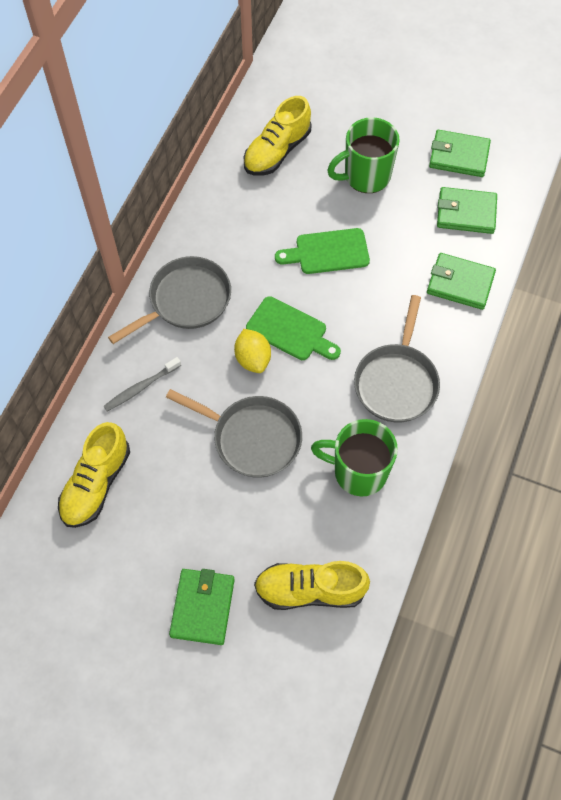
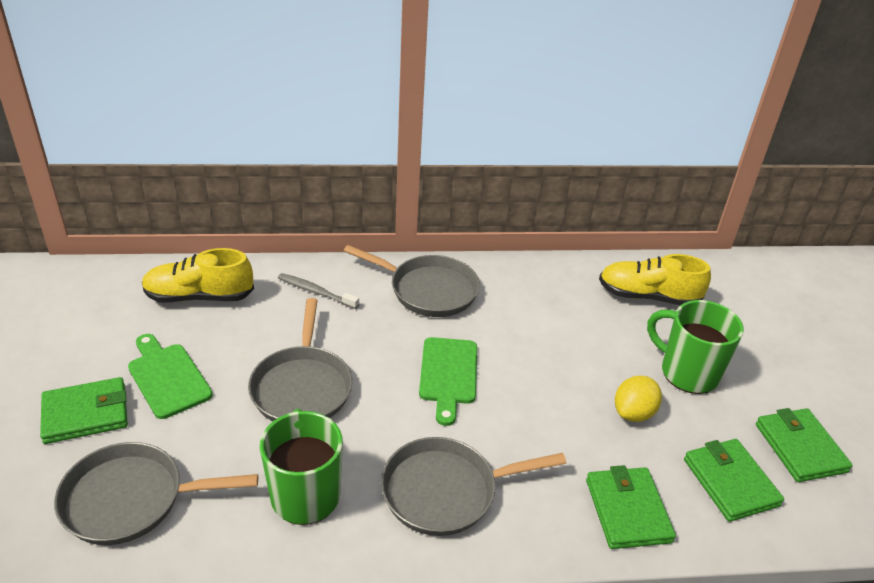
camera: 60 degrees right, 25 degrees down
(253, 359) = (395, 357): yellow lemon -> yellow lemon (633, 413)
(310, 590) = (131, 499): yellow shoe -> grey pan
(327, 252) = (566, 373): green cutting board -> green cutting board (167, 377)

